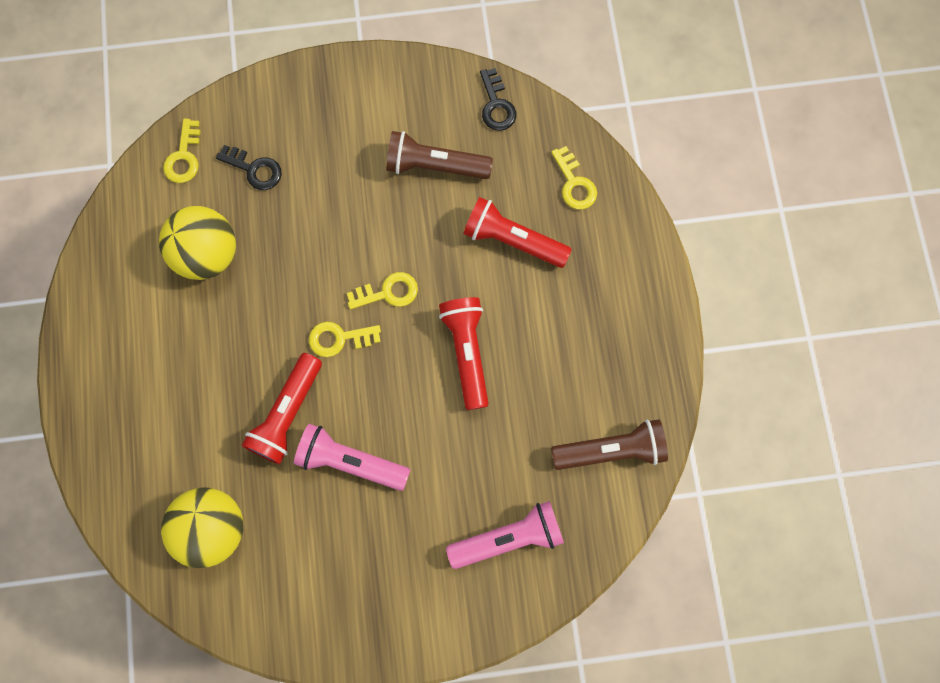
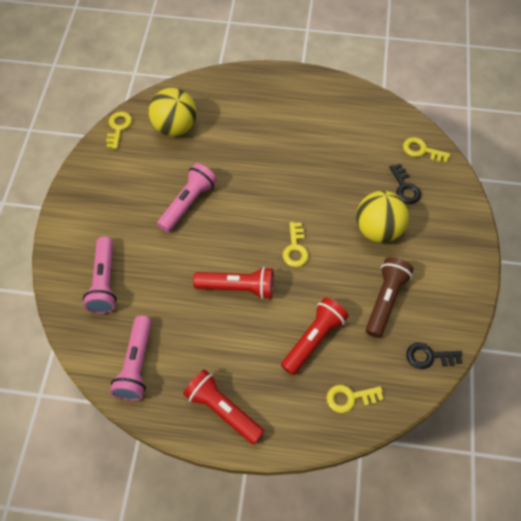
camera: 105 degrees right, 15 degrees down
(208, 254) = (349, 152): yellow ball -> yellow ball (378, 229)
(254, 169) = (405, 188): black key -> black key turned 60 degrees counterclockwise
(287, 414) = (230, 175): red flashlight -> red flashlight (223, 410)
(339, 338) = (271, 213): yellow key -> yellow key (118, 128)
(611, 450) = (136, 365): brown flashlight -> pink flashlight

